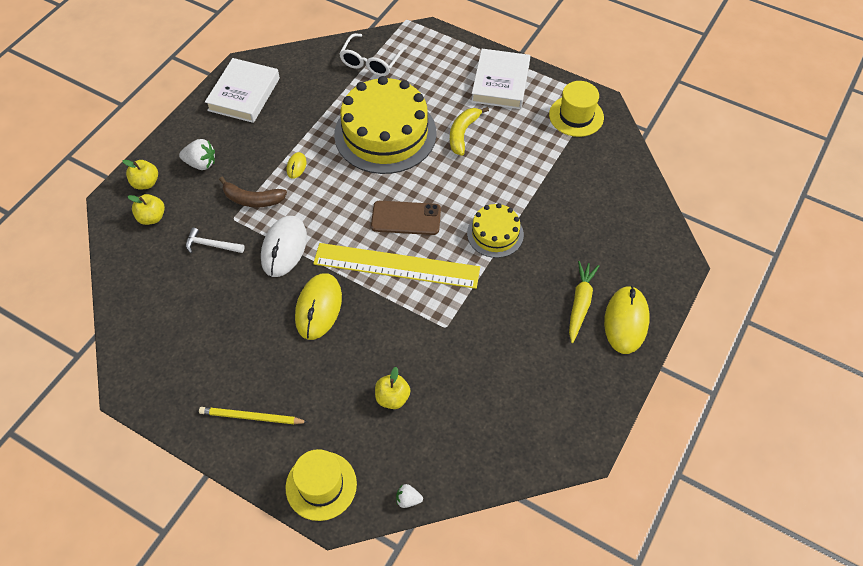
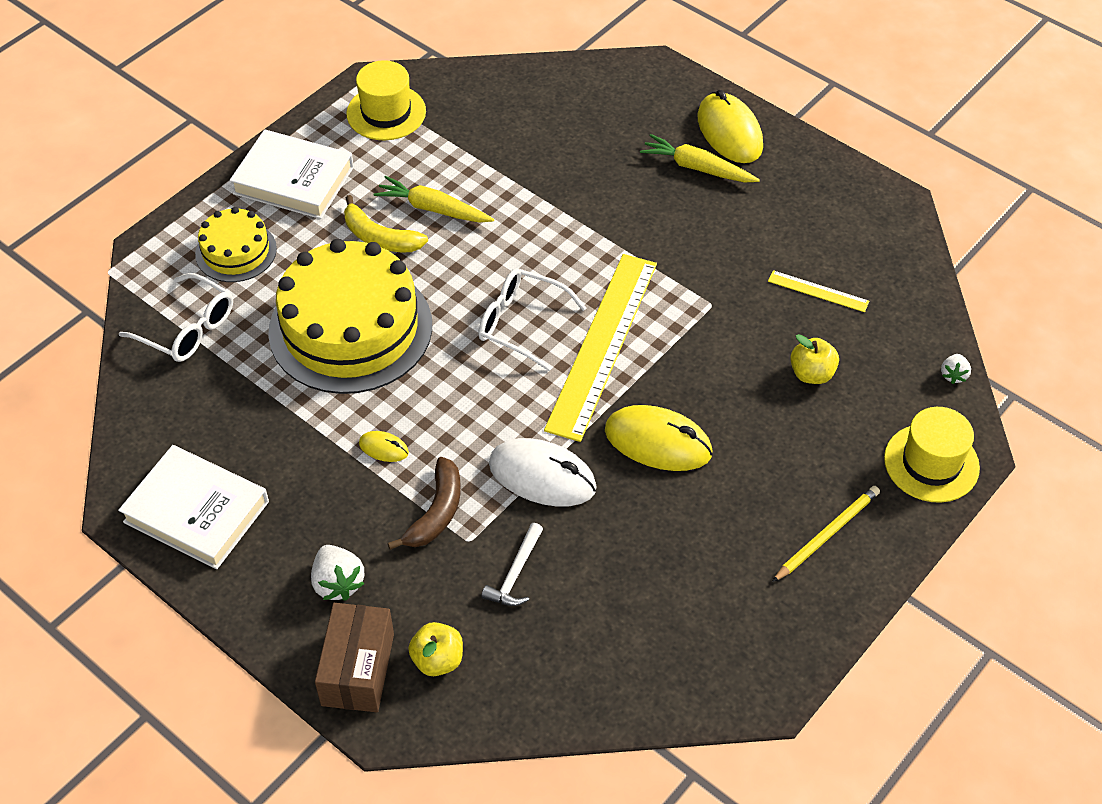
camera: 80 degrees left, 5 degrees down
(146, 183) = (358, 669): yellow apple -> brown box
(201, 163) = (338, 583): white strawberry -> white strawberry turned 135 degrees clockwise
(252, 417) = (826, 535): yellow pencil -> yellow pencil turned 150 degrees counterclockwise
(406, 218) = (521, 323): brown phone -> white glasses
(474, 396) = (818, 291): none -> yellow ruler
(495, 156) = (433, 209): none -> yellow carrot
(495, 234) = (571, 231): yellow cake -> yellow cake (236, 251)
(626, 321) = (729, 132): yellow mouse -> yellow mouse turned 45 degrees clockwise

